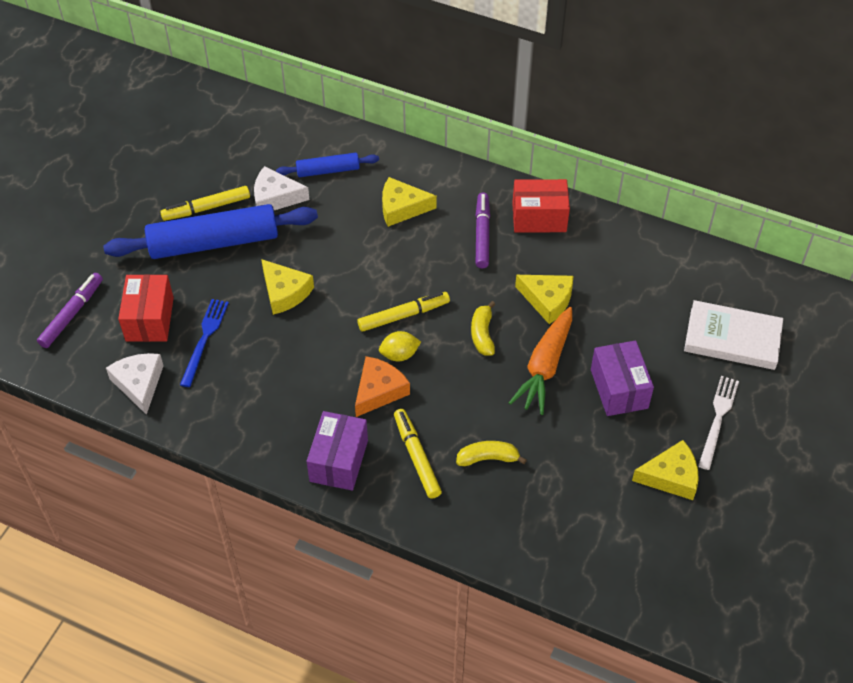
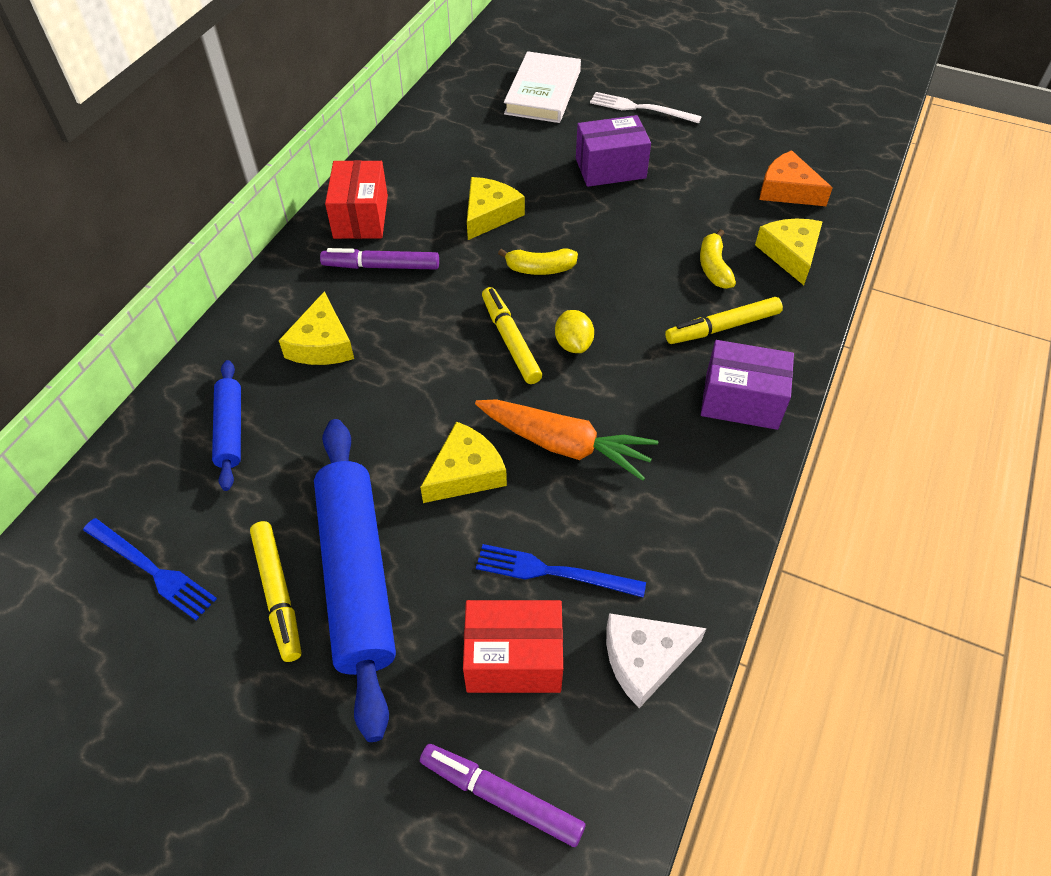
camera: 90 degrees left, 0 degrees up
(229, 151) = (152, 569): none -> blue fork
(275, 197) = (273, 495): white cheese -> none
(379, 390) = (630, 363): orange cheese -> orange cheese (787, 190)
(544, 367) = (585, 220): orange carrot -> orange carrot (565, 445)
(671, 476) = (712, 141): yellow cheese -> yellow cheese (790, 254)

